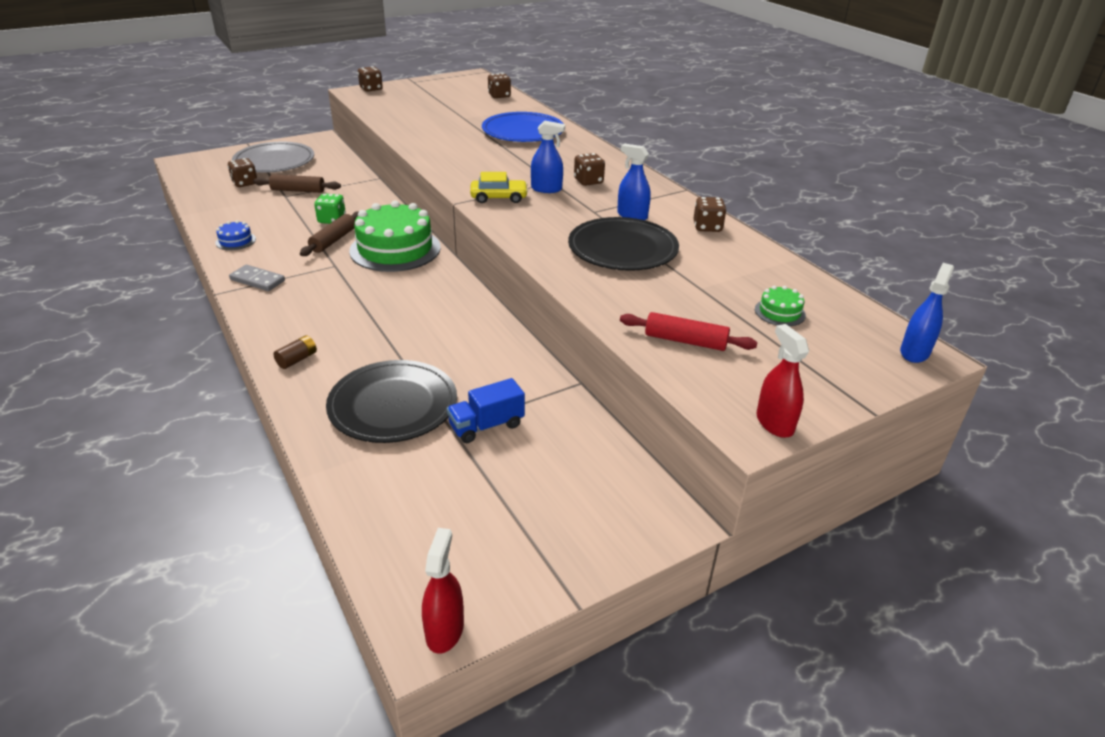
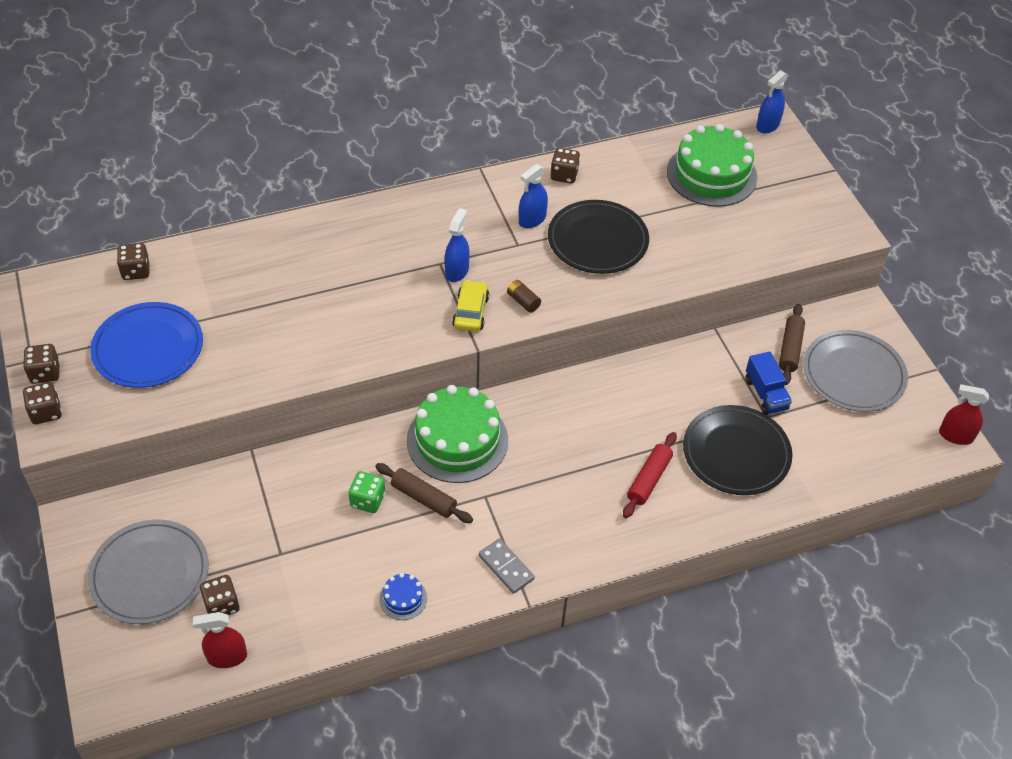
camera: 80 degrees left, 15 degrees up
(257, 280) = (506, 567): grey domino -> grey domino turned 75 degrees counterclockwise
(297, 359) = (663, 523): brown battery -> brown battery (523, 301)
(298, 190) = (266, 540): brown rolling pin -> brown rolling pin (790, 349)
(523, 131) = (281, 266): blue plate -> blue plate (148, 348)
(541, 507) = (853, 374): none -> grey plate
(588, 181) = (444, 235): brown dice -> brown dice (45, 373)
(685, 341) = (747, 237): red rolling pin -> red rolling pin (649, 479)
(774, 423) = (843, 219): red spray bottle -> red spray bottle (227, 657)
(779, 312) = (711, 174): green cake -> green cake, size x2.33
(914, 352) = (767, 125): blue spray bottle -> blue spray bottle turned 90 degrees counterclockwise

